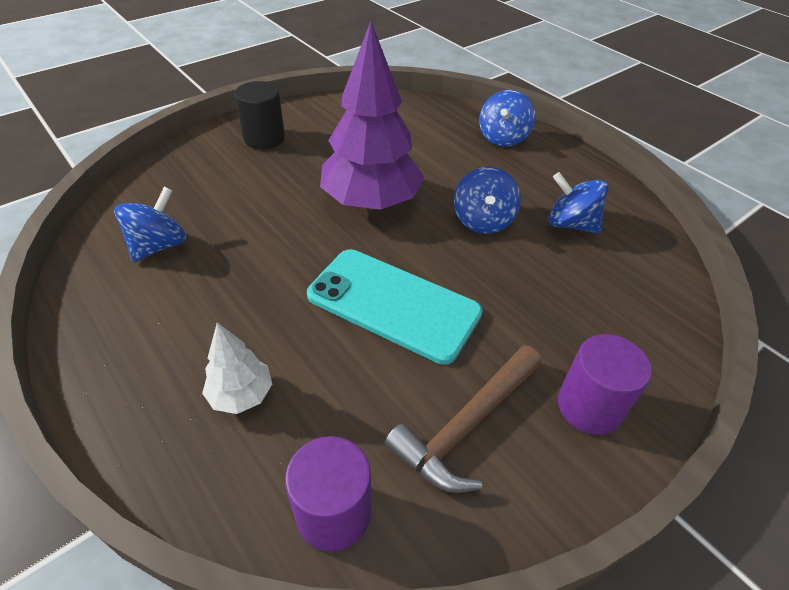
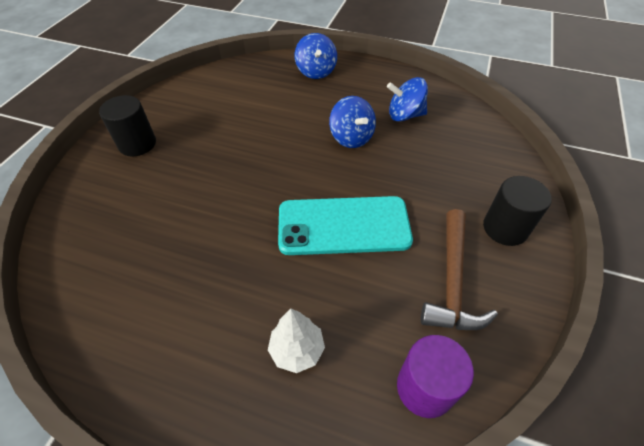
camera: 30 degrees left, 5 degrees up
(159, 245) = (126, 274): blue spinning top -> none
(371, 202) = (266, 159): purple tree -> none
(589, 406) = (505, 228): purple cylinder -> black cylinder

